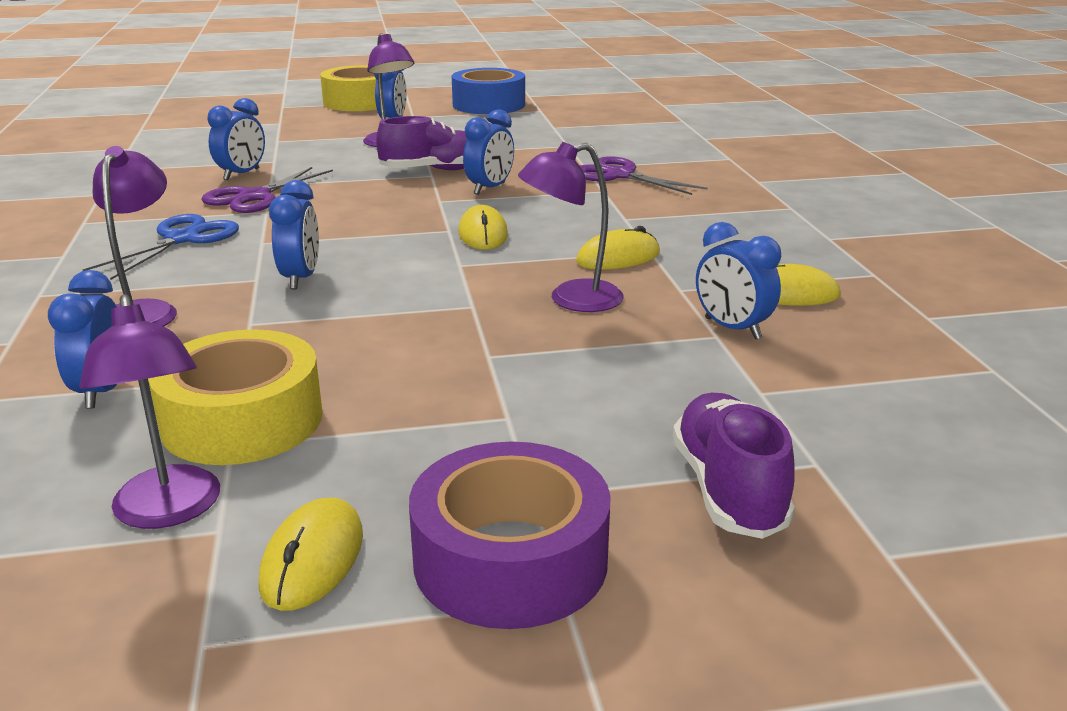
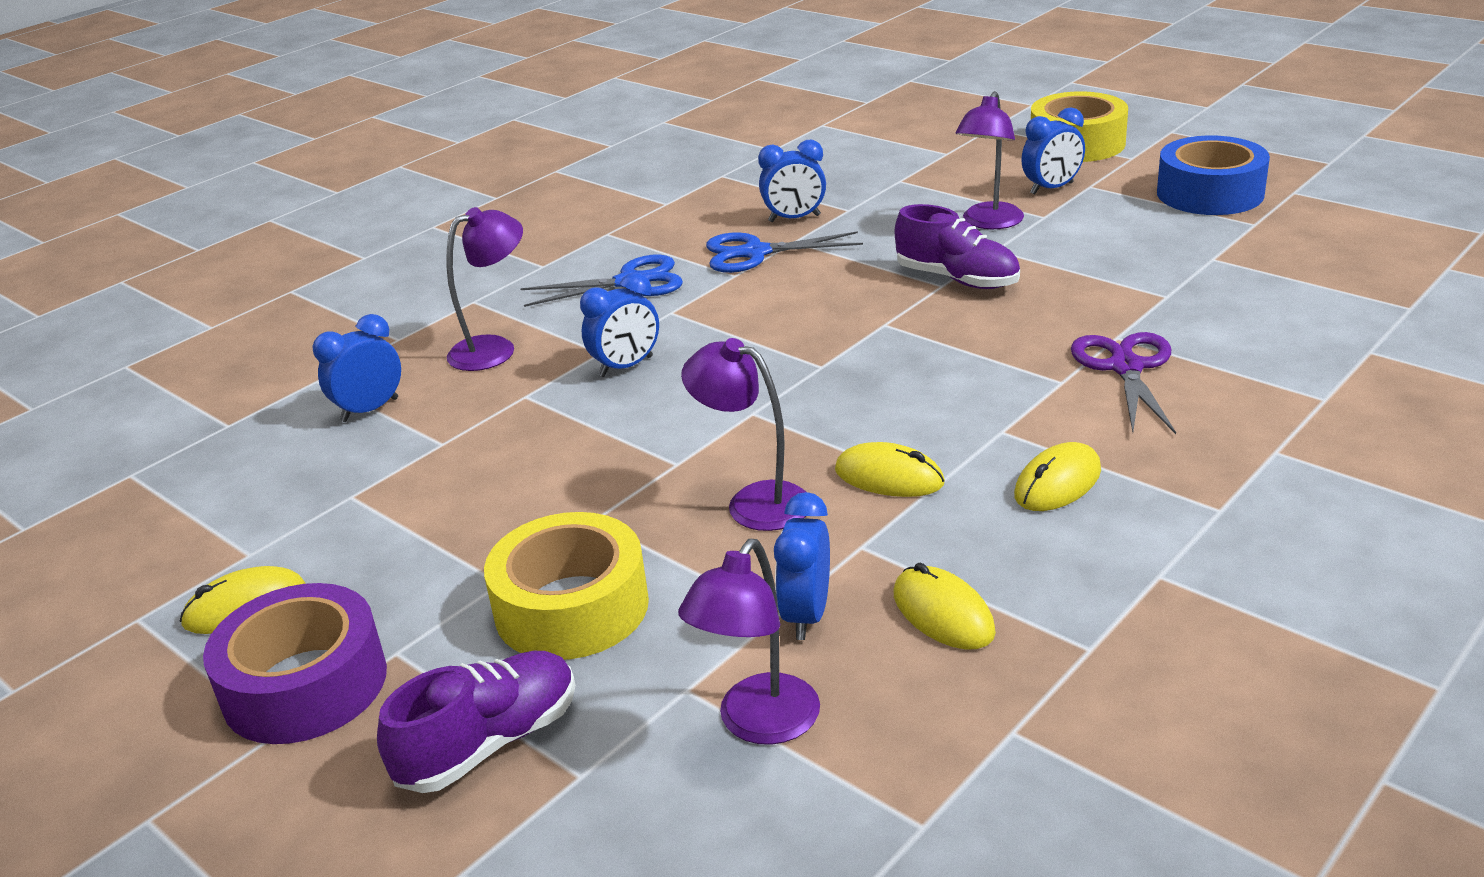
camera: 55 degrees right, 5 degrees up
(169, 511) = (254, 524): purple lamp -> purple lamp (758, 724)
(242, 420) = (383, 481): yellow tape -> yellow tape (571, 607)
(254, 197) = (755, 253): purple scissors -> blue scissors
(483, 234) = (837, 385): yellow mouse -> yellow mouse (1057, 483)
(490, 188) = (957, 328): blue clock -> none

